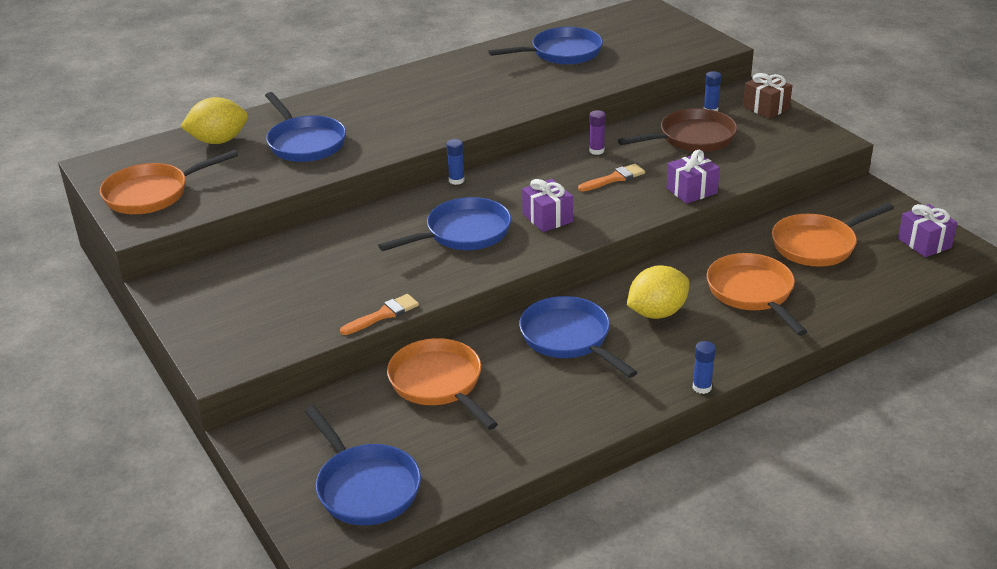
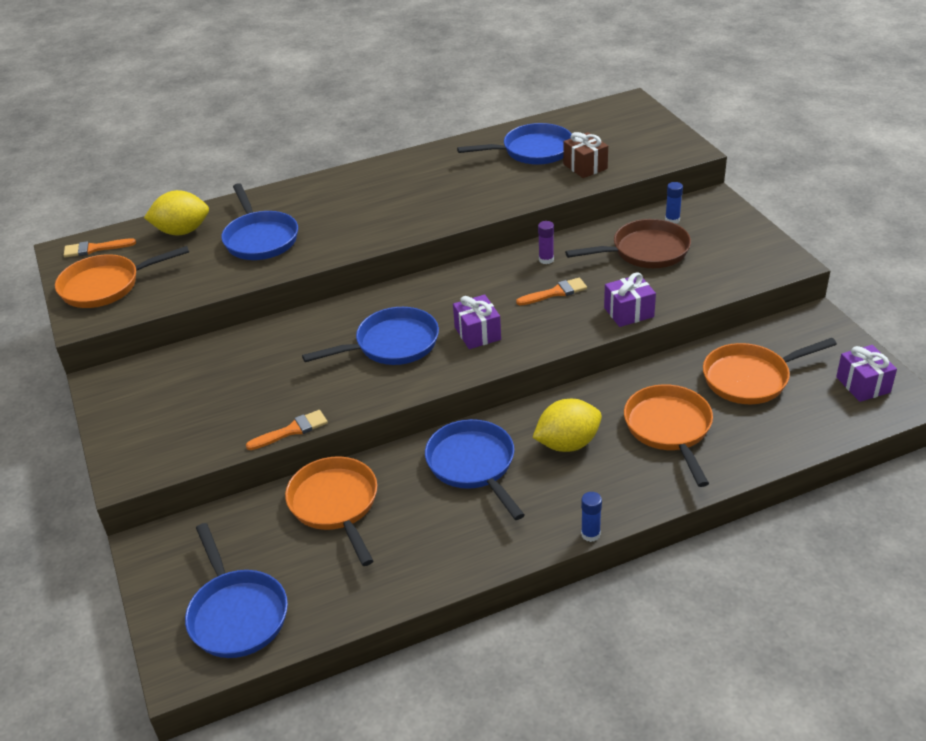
camera: 10 degrees right, 5 degrees up
(128, 161) = (95, 248): none -> orange brush
(456, 180) = (401, 284): blue glue stick -> none
(766, 108) = (729, 220): brown gift -> brown gift (585, 166)

